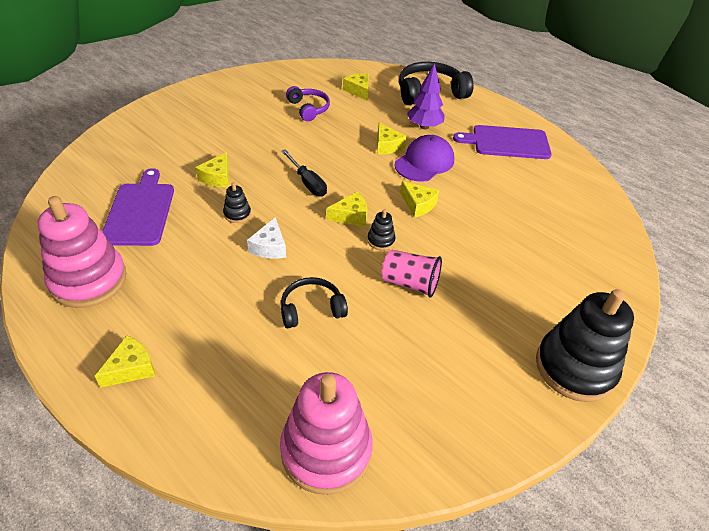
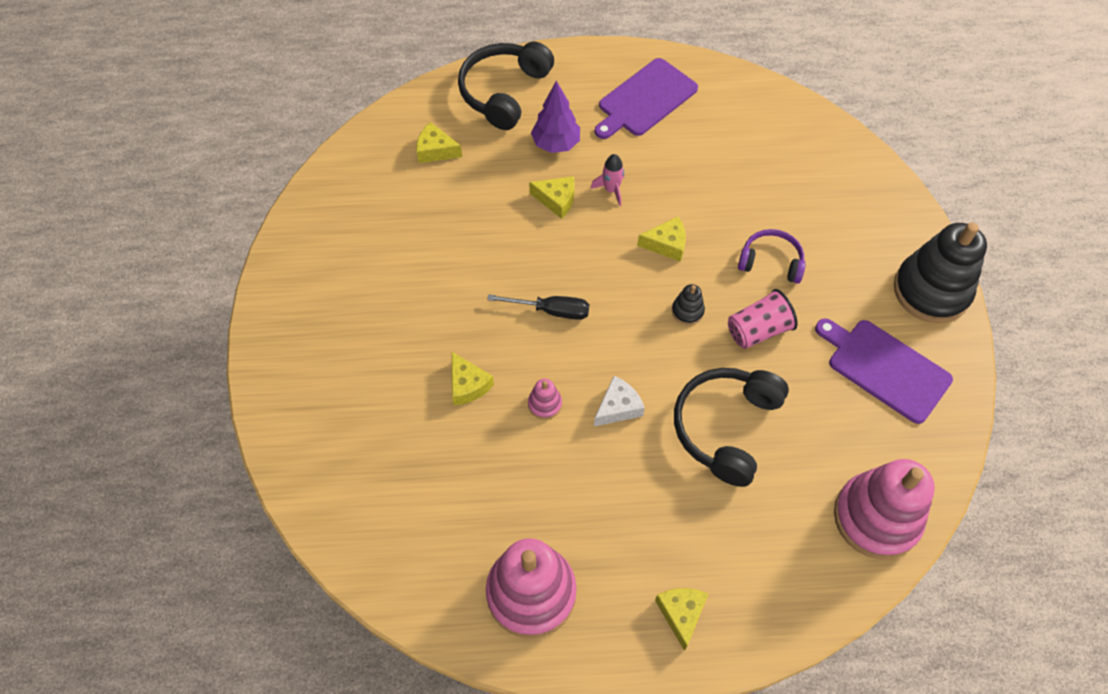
camera: 45 degrees left, 15 degrees up
(140, 211) = (460, 490): purple cutting board -> purple cutting board (885, 368)
(237, 214) = (545, 404): black stacking toy -> pink stacking toy
(269, 247) = (618, 407): white cheese -> white cheese turned 90 degrees counterclockwise
(308, 109) = (424, 220): purple headphones -> purple headphones (771, 262)
(311, 309) = (725, 427): black headphones -> black headphones, size x1.65
(351, 216) = (634, 310): yellow cheese -> none
(424, 162) = (611, 190): purple cap -> pink rocket

